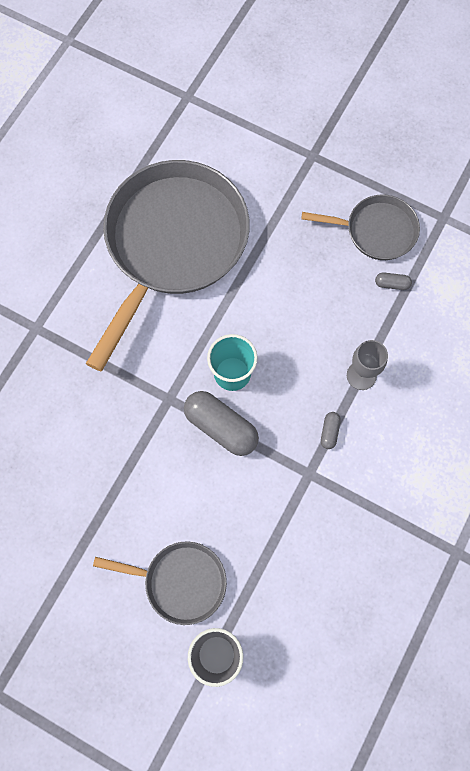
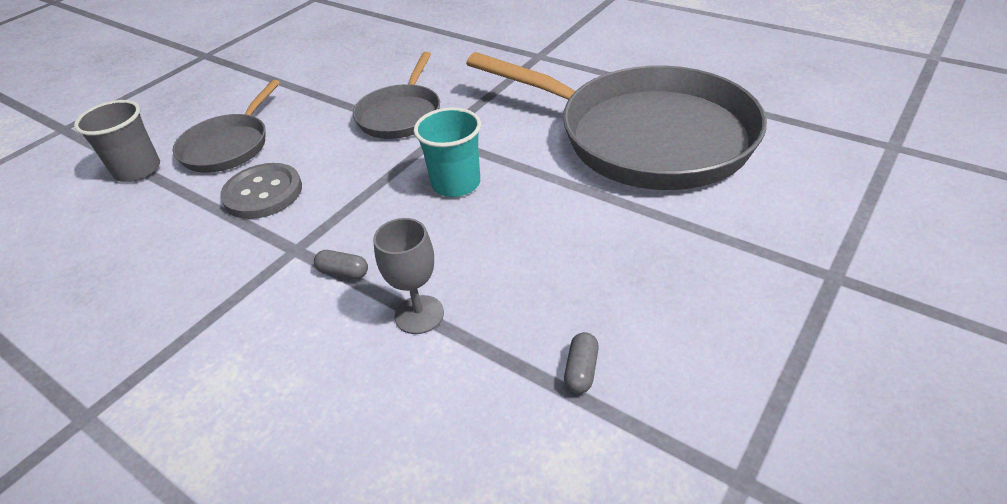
camera: 100 degrees right, 30 degrees down
(221, 427) = (388, 174): grey capsule -> none
(247, 522) = (263, 193): none -> grey button
(376, 231) = (692, 356): grey pan -> grey pan (401, 115)

